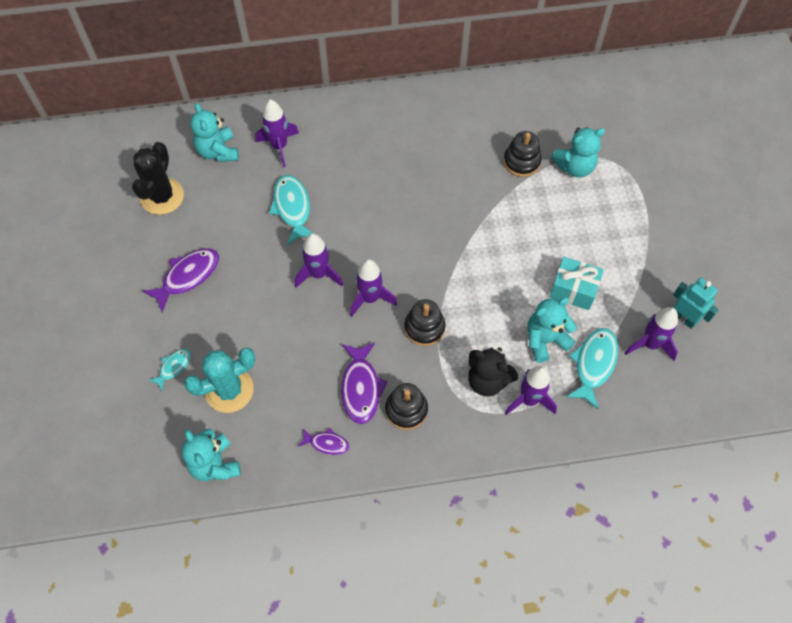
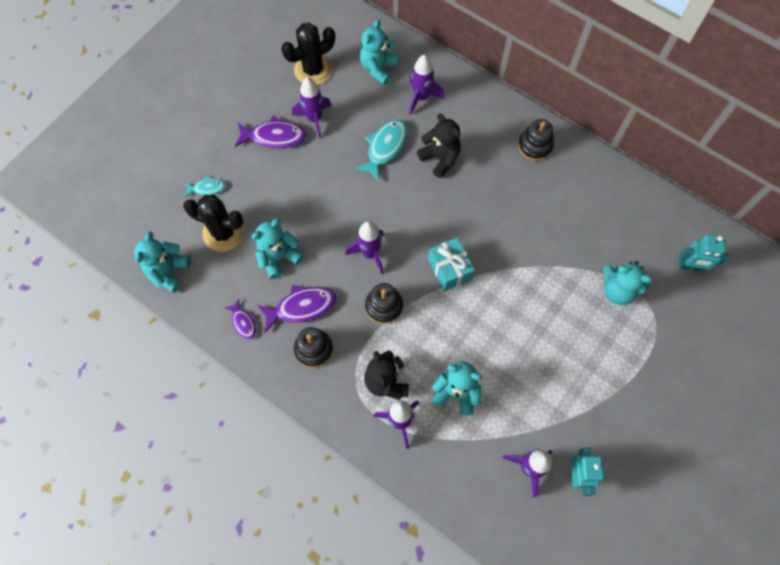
camera: 45 degrees right, 5 degrees up
(229, 390) = (223, 233): turquoise cactus -> black cactus
(299, 367) = (278, 257): none -> turquoise teddy bear
(318, 274) = (355, 207): purple rocket -> purple rocket (314, 119)
(345, 180) = (440, 158): none -> black teddy bear
(361, 388) = (301, 307): purple fish -> purple fish turned 150 degrees counterclockwise
(521, 162) = (580, 252): black stacking toy -> black stacking toy (535, 146)
(573, 290) = (515, 377): turquoise gift -> turquoise gift (449, 269)
(593, 364) = (471, 442): turquoise fish -> none
(603, 109) = (690, 267): none -> turquoise robot

